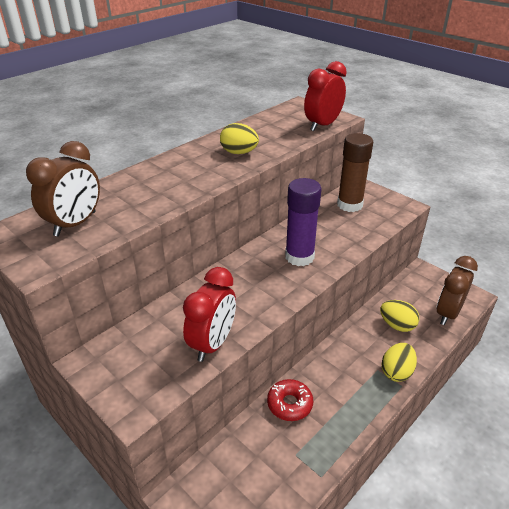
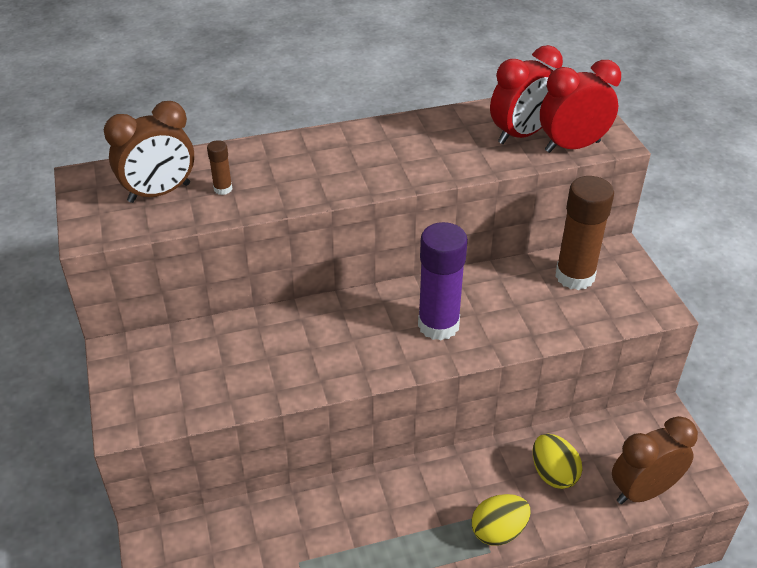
camera: 30 degrees right, 5 degrees up
(124, 207) = (223, 189): none -> brown glue stick
(213, 343) = (251, 389): red clock -> red clock (521, 135)
(239, 153) = (417, 155): yellow egg -> none
(289, 404) = (335, 504): red donut -> none

